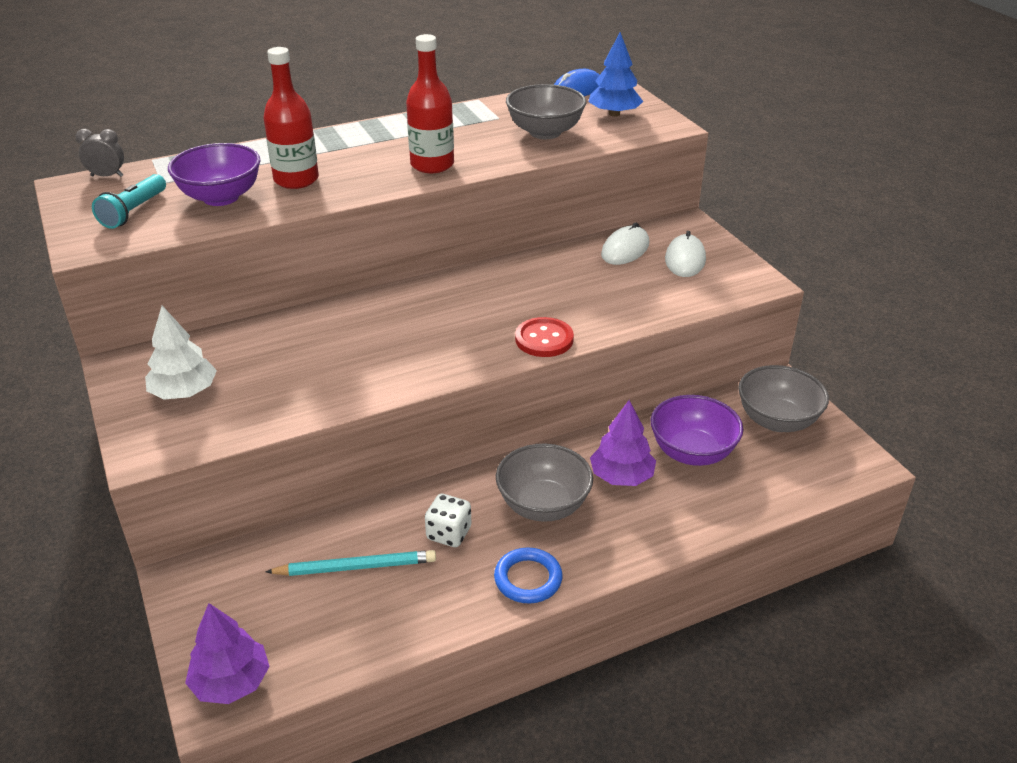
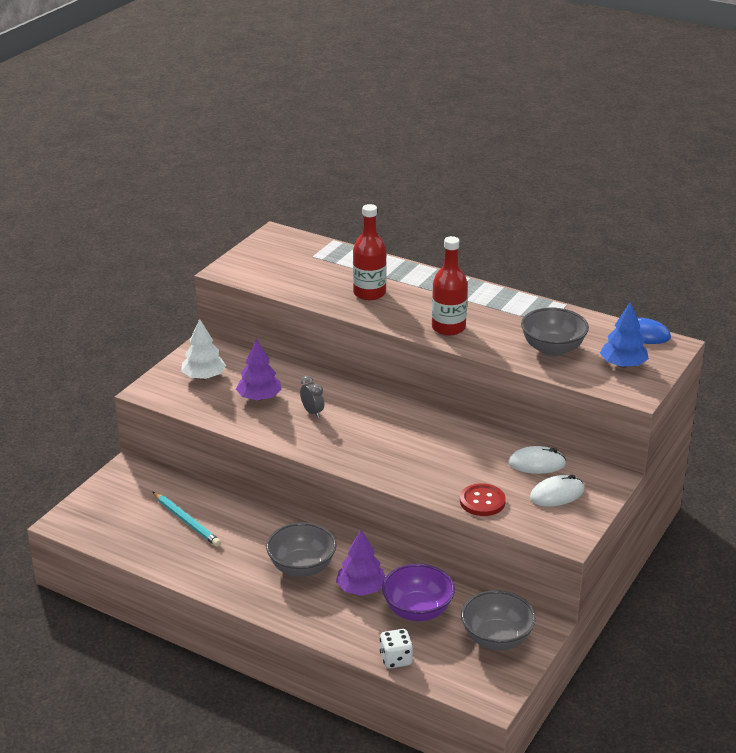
camera: 55 degrees right, 5 degrees down
(107, 176) = (298, 237): grey clock -> grey clock (312, 412)
(134, 212) = (273, 265): turquoise flashlight -> none
(221, 197) = (320, 281): purple bowl -> none
(231, 682) = (78, 521): purple tree -> purple tree (259, 397)
(449, 534) = (243, 542): white dice -> white dice (396, 659)
(528, 579) = (235, 587): blue ring -> none
(544, 339) = (387, 473): red button -> red button (482, 501)

